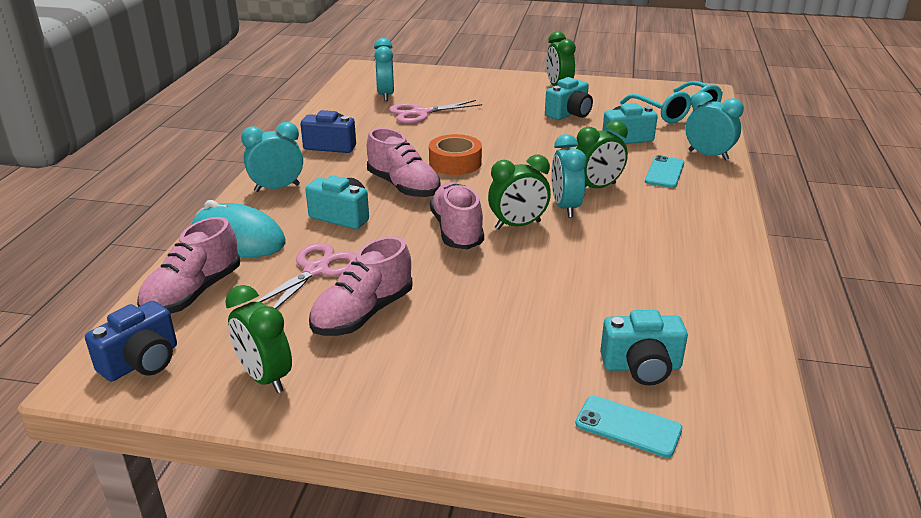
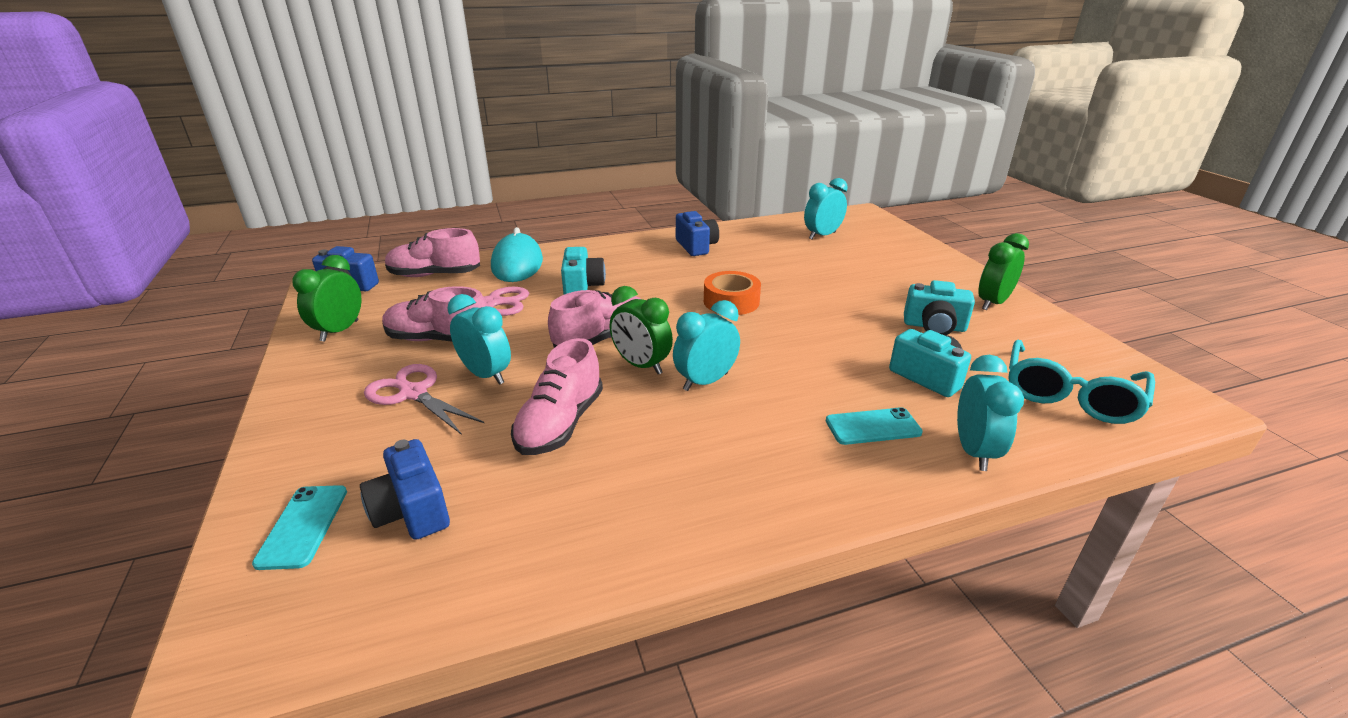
camera: 60 degrees right, 0 degrees up
(277, 188) = (603, 252): turquoise clock -> turquoise clock (486, 375)
(403, 186) = (658, 293): pink shoe -> pink shoe (560, 424)
(420, 113) = (810, 259): pink scissors -> pink scissors (413, 393)
(597, 188) = (773, 389): green clock -> none
(641, 367) = (412, 511): turquoise camera -> blue camera

